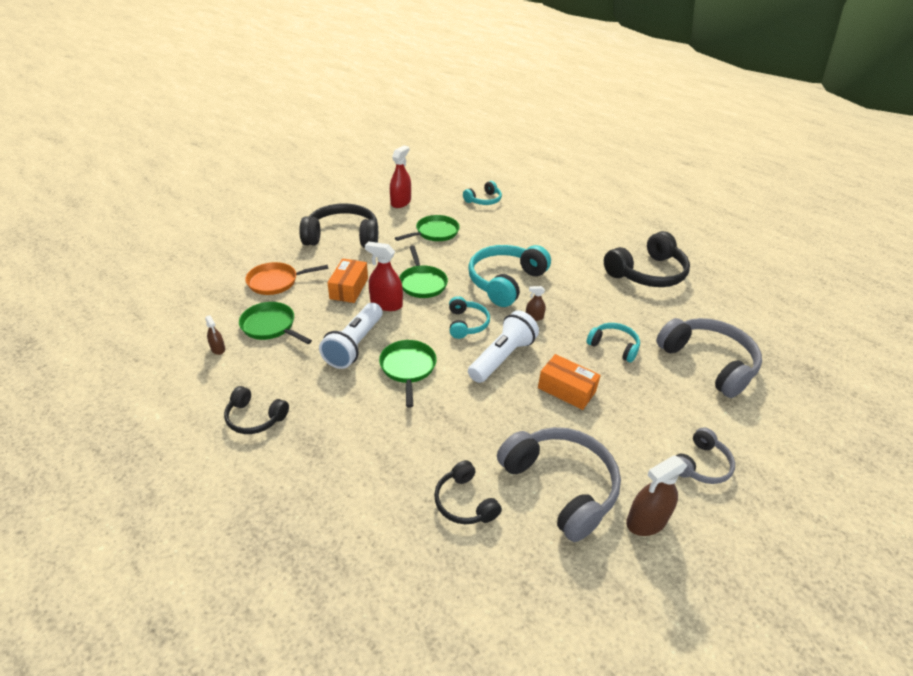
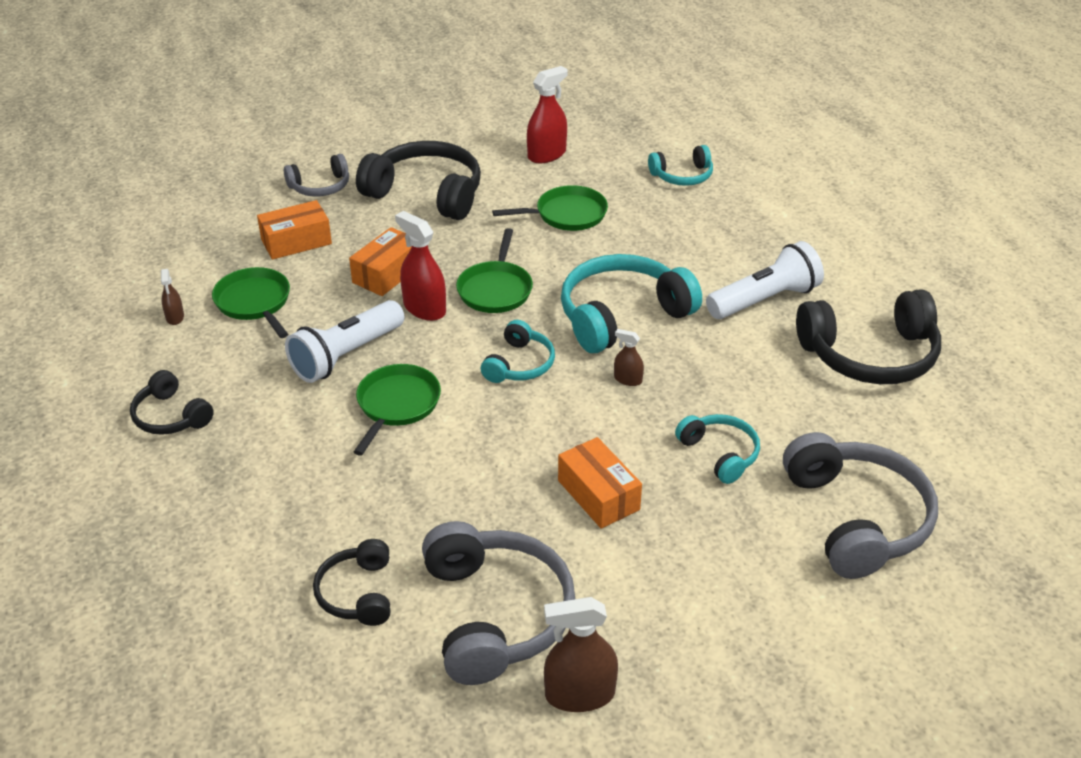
camera: 25 degrees right, 0 degrees up
(276, 282) = (296, 242): orange pan -> orange box
(502, 357) = (537, 425): white flashlight -> white flashlight (765, 300)
(701, 465) = (719, 652): grey headphones -> grey headphones (320, 186)

